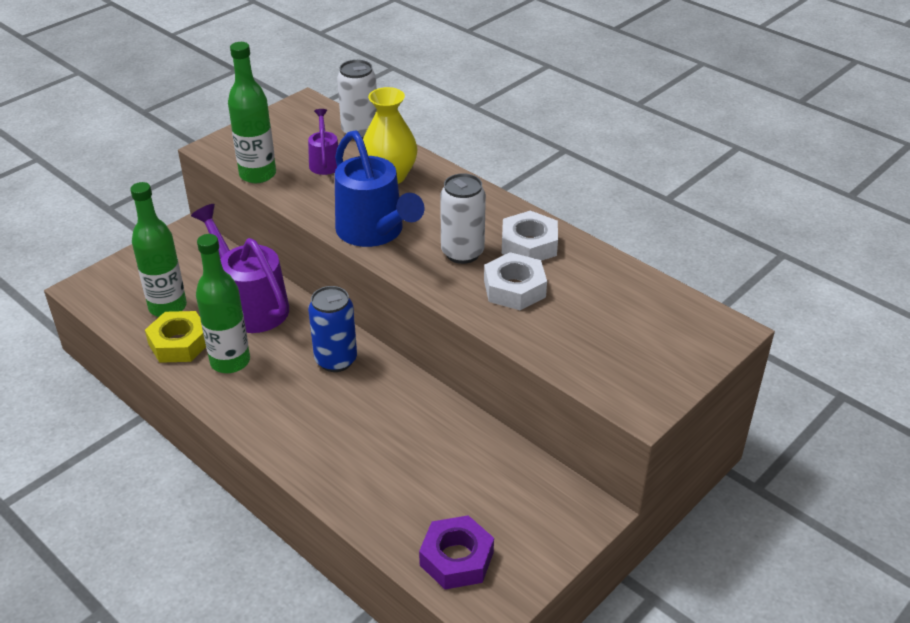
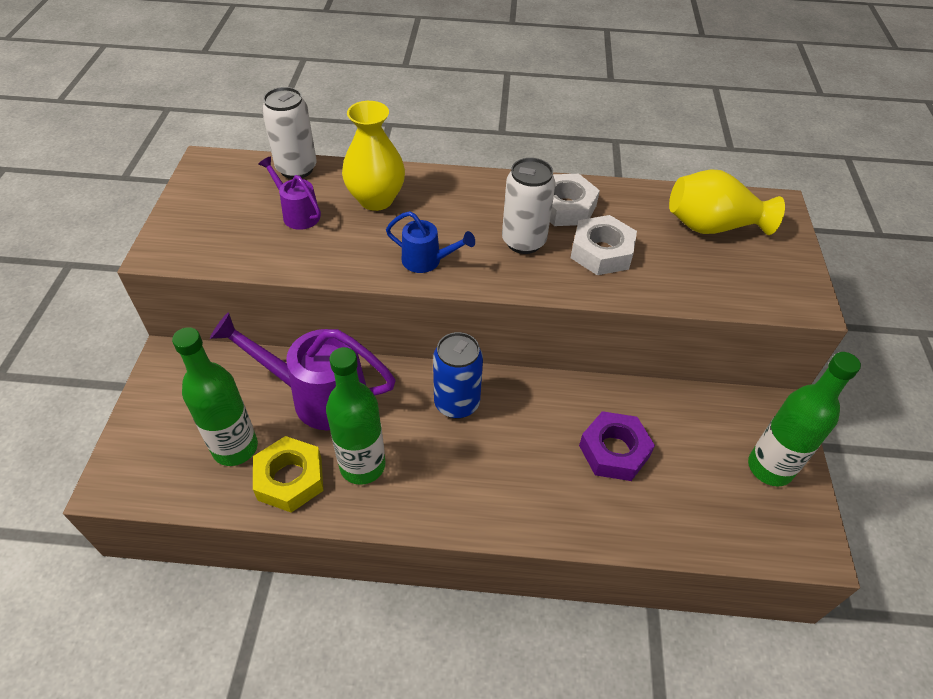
camera: 40 degrees left, 10 degrees up
(258, 174) = (243, 258): green bottle -> green bottle (769, 468)
(374, 232) = (427, 261): blue watering can -> blue watering can, size x0.52
(456, 559) = (745, 519): purple nut -> purple nut (614, 451)
(639, 316) = (712, 226): none -> yellow vase

